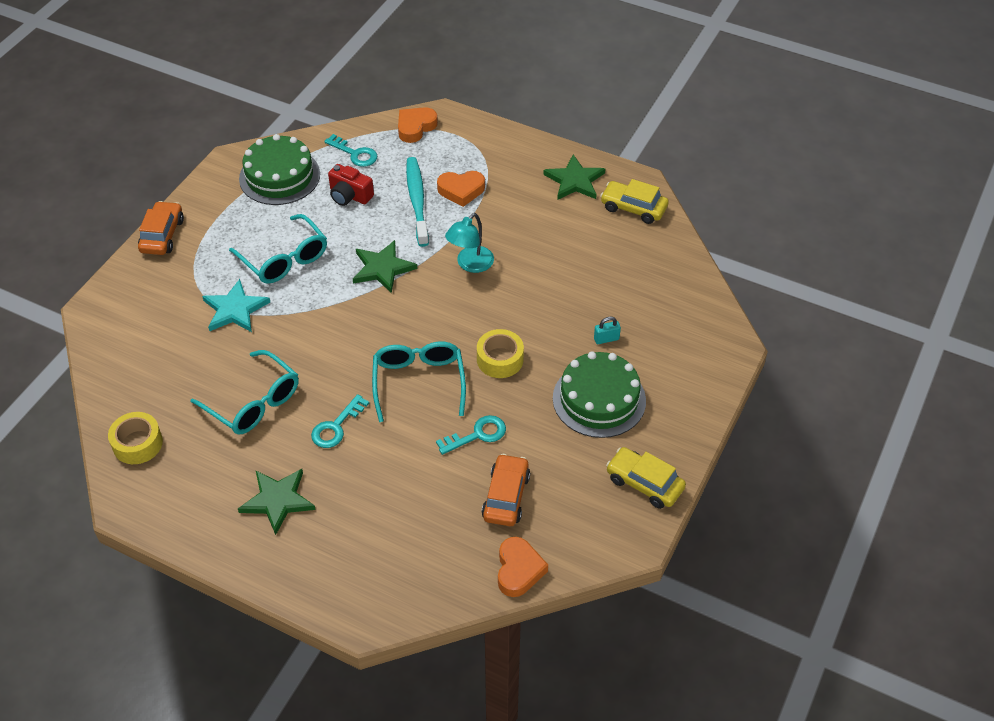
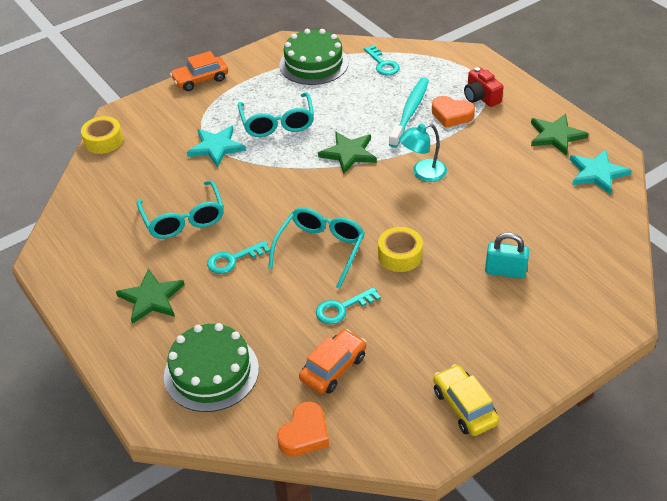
camera: 30 degrees right, 5 degrees down
(137, 443) = (82, 218): yellow tape -> yellow tape (103, 141)
(162, 235) = (200, 79): orange car -> orange car turned 150 degrees counterclockwise
(349, 195) = (358, 92): red camera -> red camera (481, 97)
(415, 127) = (444, 58): orange heart -> none
(477, 435) = (342, 308): turquoise key -> turquoise key turned 150 degrees clockwise
(599, 399) = (467, 319): green cake -> green cake (211, 372)
(606, 339) = (505, 271): turquoise padlock -> turquoise padlock, size x1.66
(633, 208) = (597, 173): yellow car -> turquoise star

